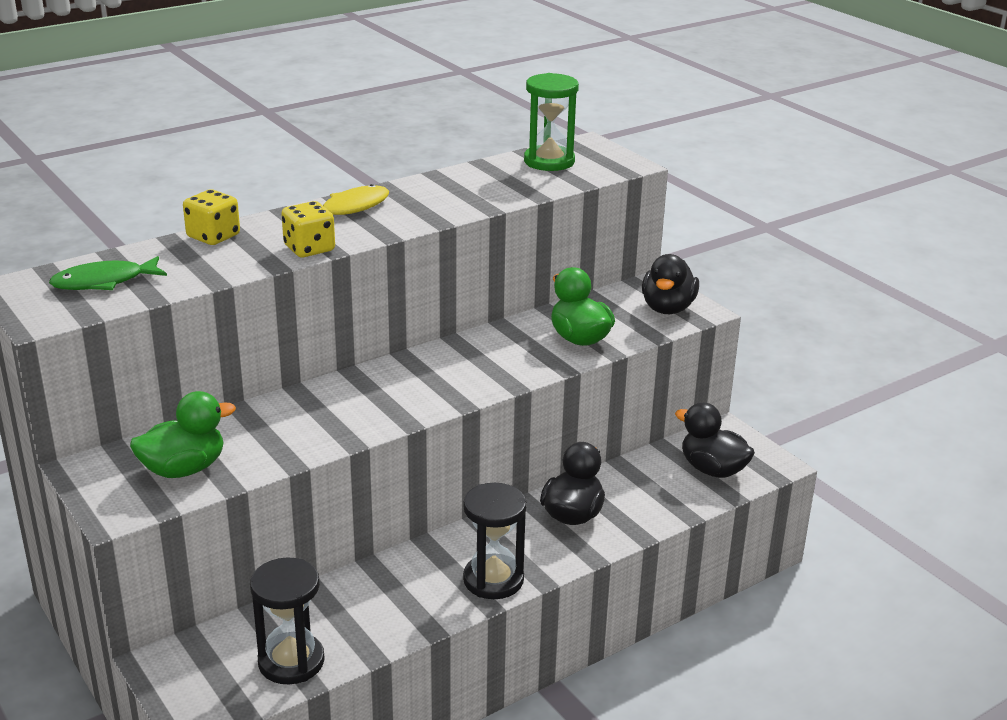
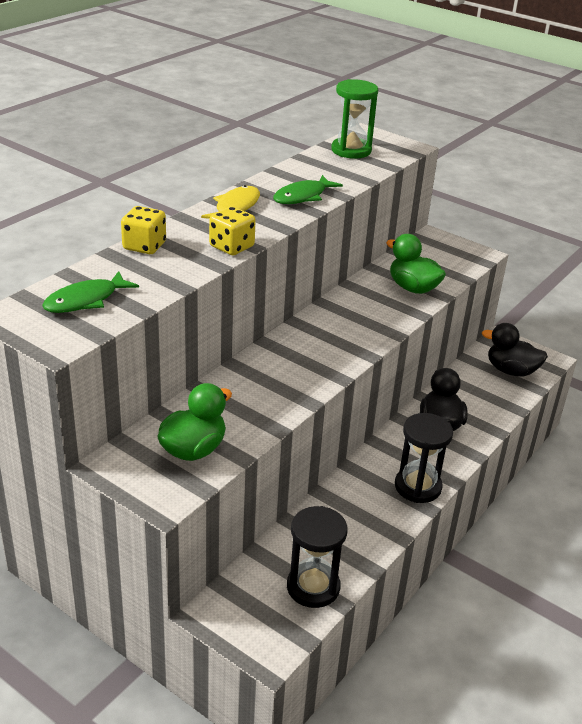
camera: 20 degrees left, 5 degrees up
(441, 205) = (303, 196): none -> green fish
(667, 308) = (456, 255): black duck -> none

